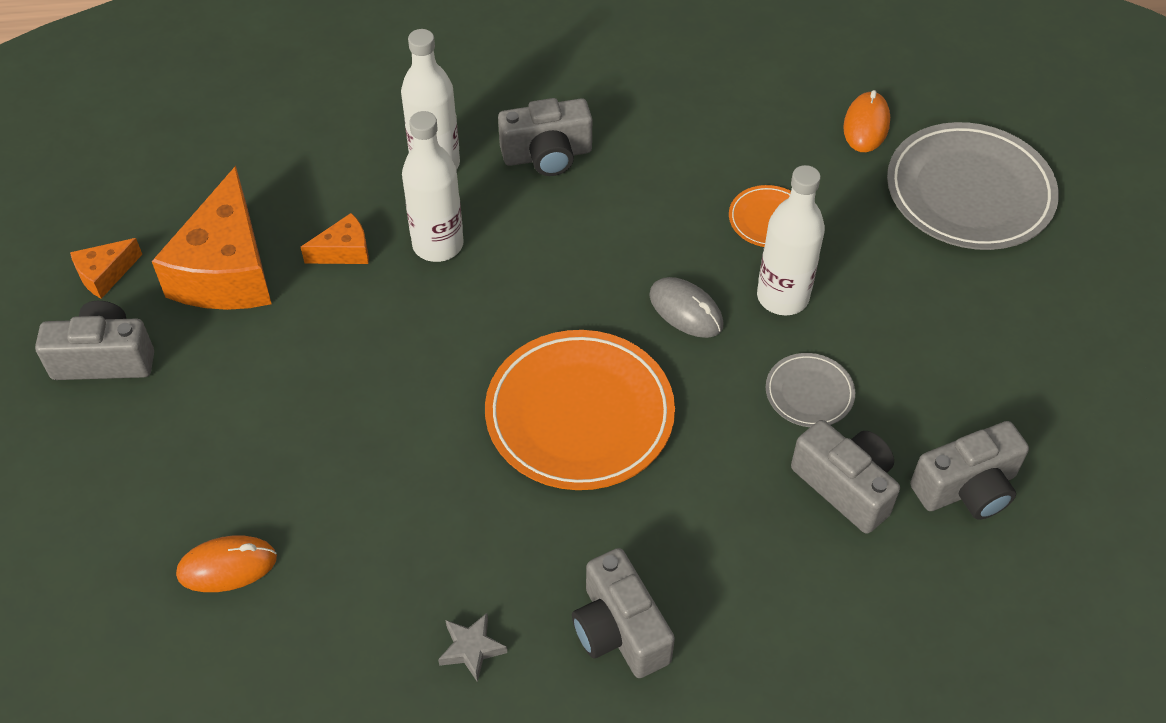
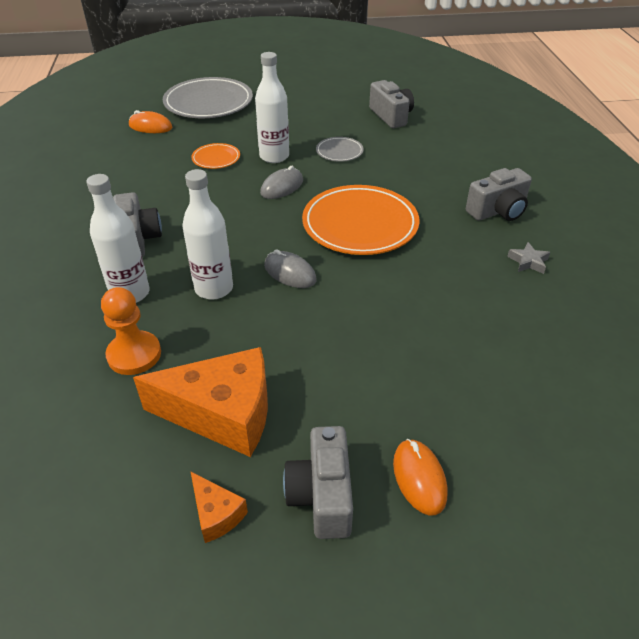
camera: 90 degrees left, 10 degrees down
(227, 566) = (508, 379): orange mouse -> orange mouse (419, 478)
(328, 183) = (134, 354): none -> orange pawn
(344, 251) = (212, 339): orange cheese -> none
(464, 325) = (290, 273): none -> grey mouse
(845, 486) = (395, 145): grey camera -> none

